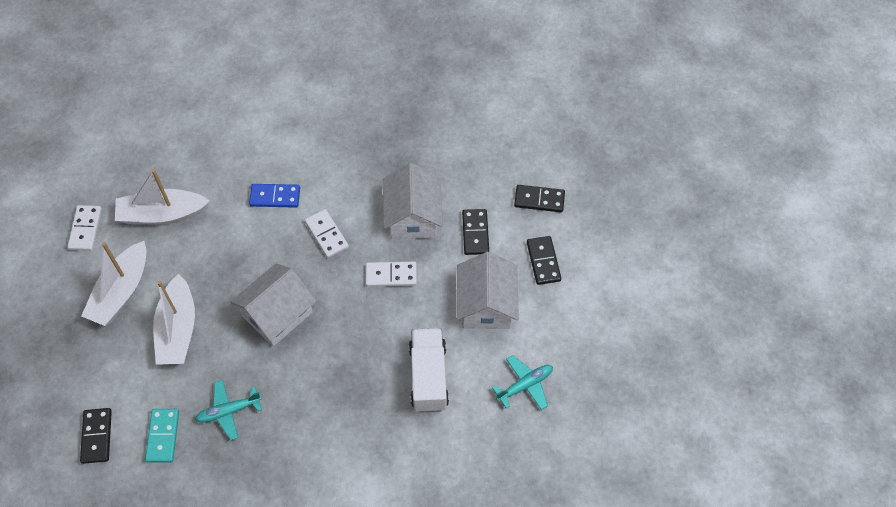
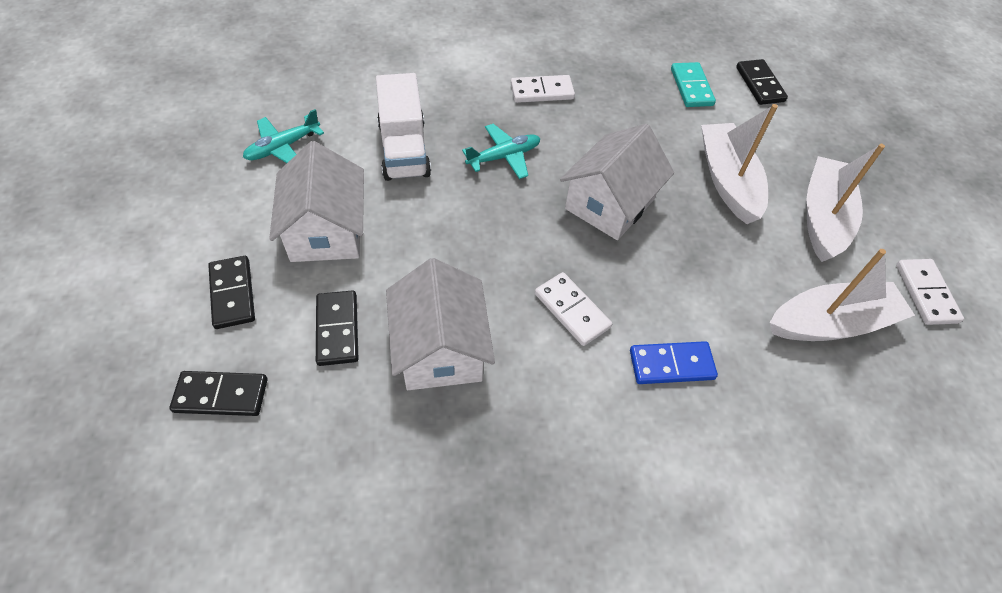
camera: 170 degrees right, 5 degrees down
(228, 411) = (631, 109): turquoise plane -> turquoise plane (504, 157)
(391, 275) = (465, 260): white domino -> white domino (542, 92)

